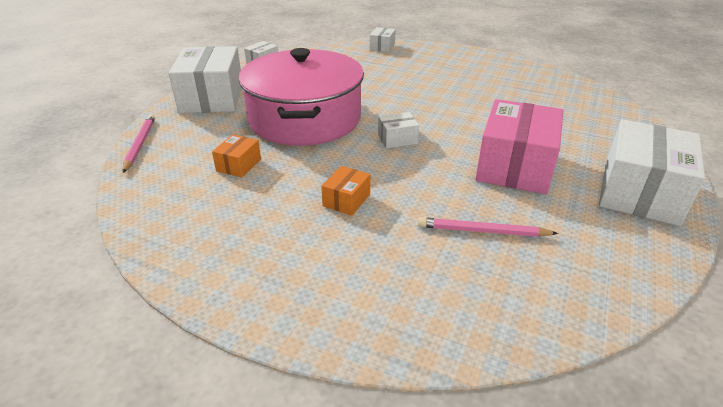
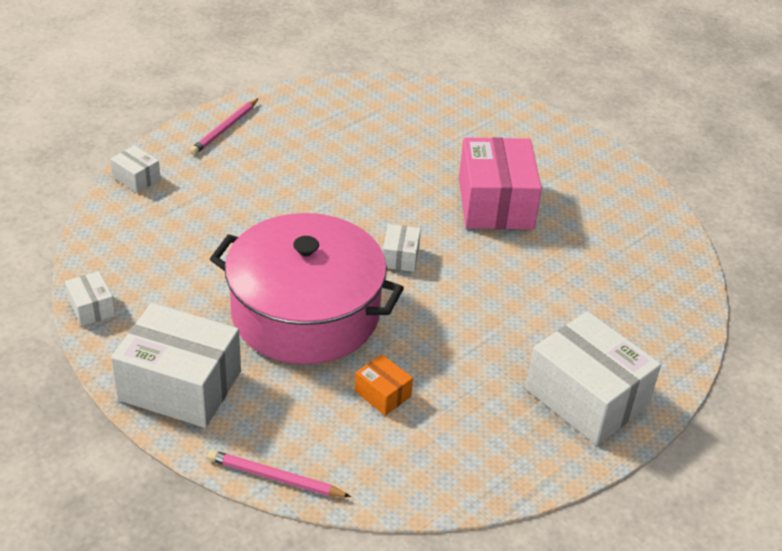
camera: 70 degrees left, 5 degrees up
(346, 200) = (493, 330): orange box -> none
(482, 231) = (578, 264): pink pencil -> pink pencil (224, 129)
(514, 166) = (495, 203): pink box -> pink box turned 45 degrees clockwise
(640, 192) = (569, 157): white box -> white box (586, 397)

